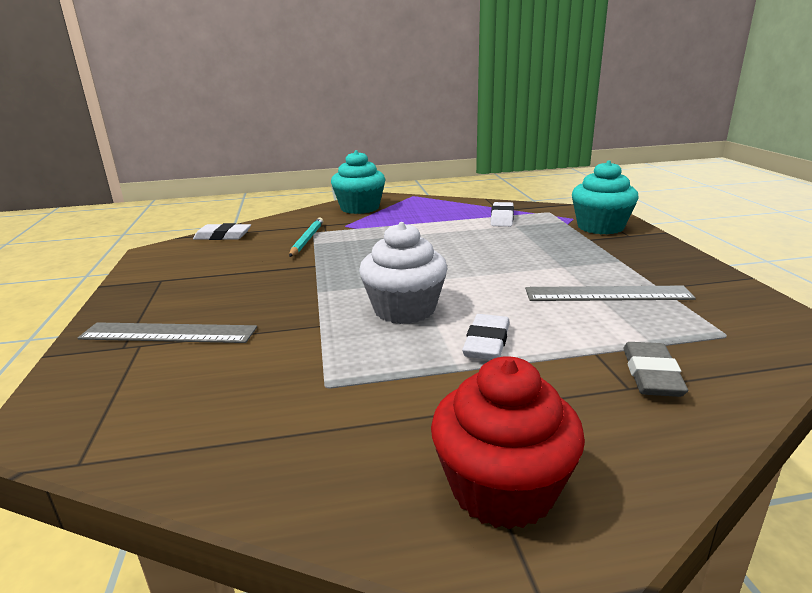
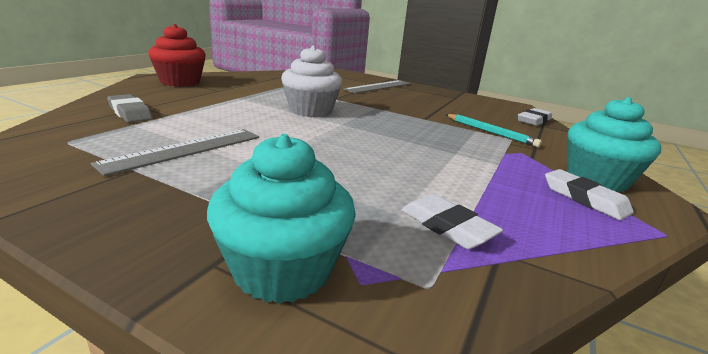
camera: 125 degrees right, 0 degrees up
(487, 342) = (239, 107): white eraser -> white eraser (584, 198)

